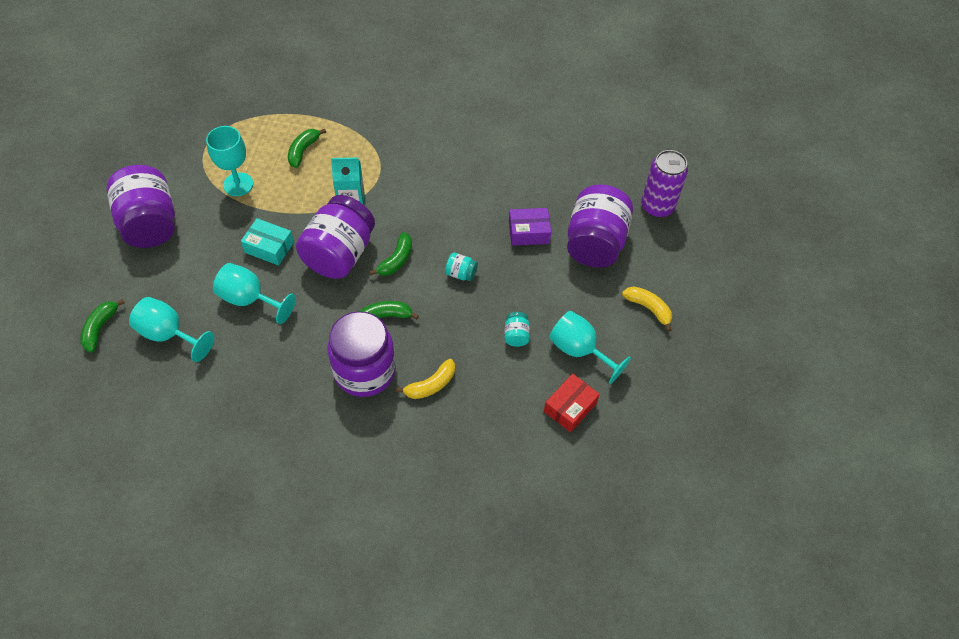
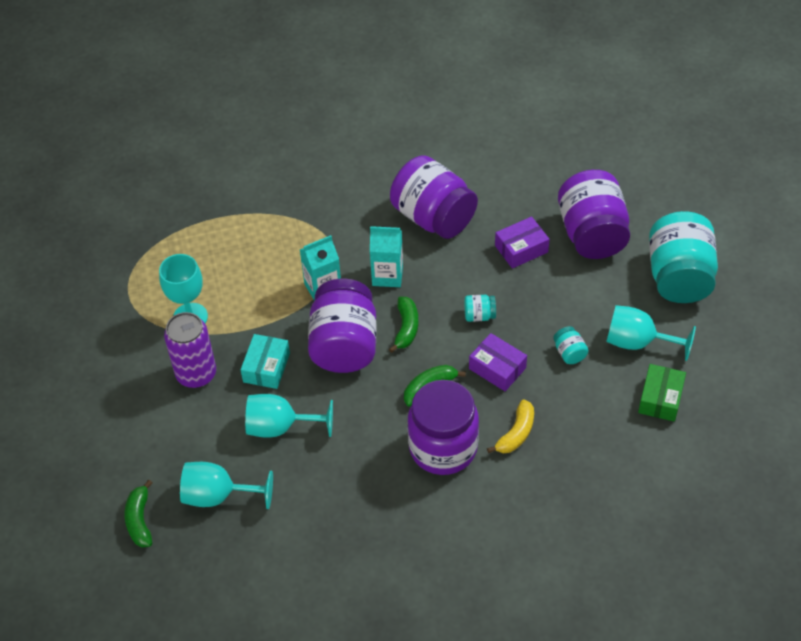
camera: 20 degrees left, 5 degrees down
(150, 224) = (121, 394): purple jar -> purple jar (433, 217)
(269, 247) = (266, 367): turquoise box -> turquoise box turned 75 degrees counterclockwise
(303, 151) = (238, 256): green banana -> none
(408, 211) = (387, 275): none -> turquoise carton
(449, 323) = (497, 368): none -> purple box
(570, 407) = (660, 398): red box -> green box
(648, 308) = (679, 276): yellow banana -> turquoise jar
(657, 206) = (630, 175): purple can -> purple can (196, 374)

